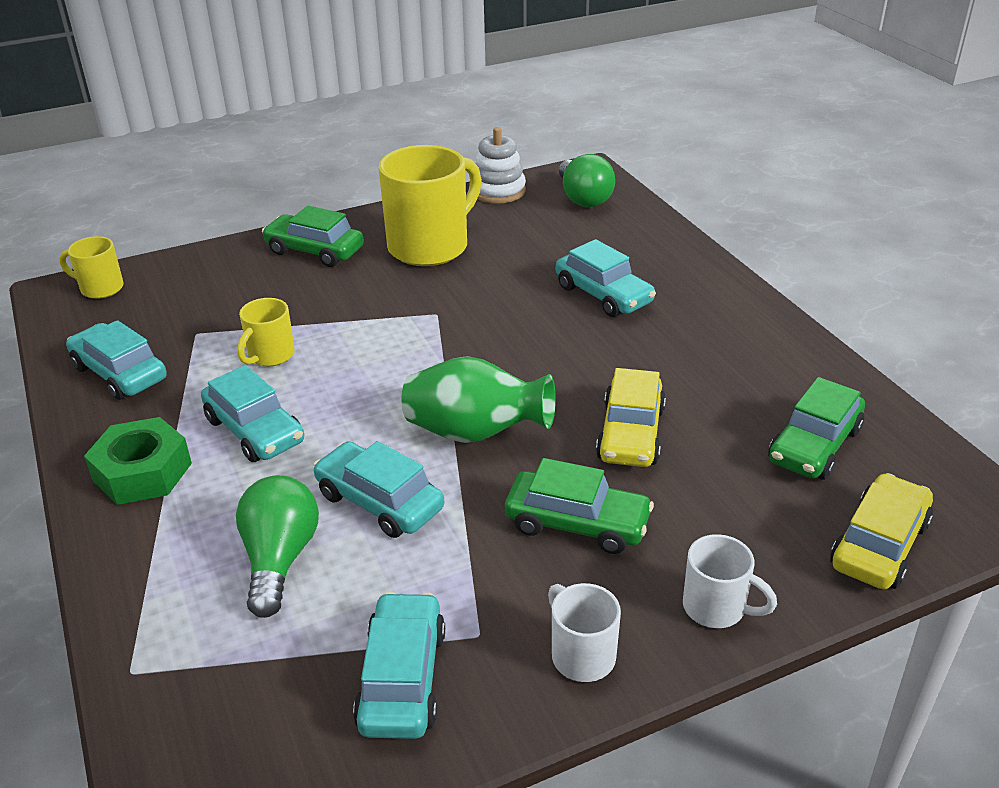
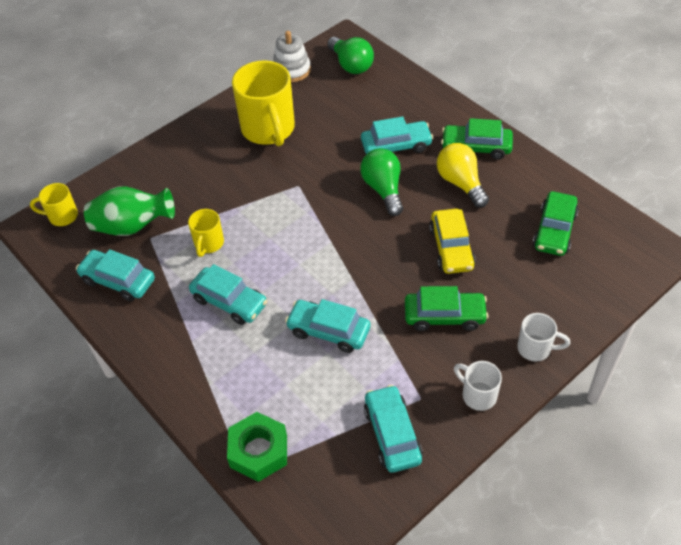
camera: 15 degrees left, 15 degrees up
(142, 472) = (177, 348): green nut -> green nut (258, 451)
(280, 559) = (290, 383): green light bulb -> green light bulb (383, 189)
(314, 251) = (192, 151): green car -> green car (476, 147)
(431, 246) = (268, 130): yellow mug -> yellow mug turned 135 degrees clockwise
(475, 433) = (362, 270): green vase -> green vase (132, 226)
(603, 295) = (396, 146): turquoise car -> turquoise car turned 45 degrees counterclockwise
(683, 355) = (461, 183): none -> yellow light bulb
(879, 545) = (605, 287): yellow car -> none

